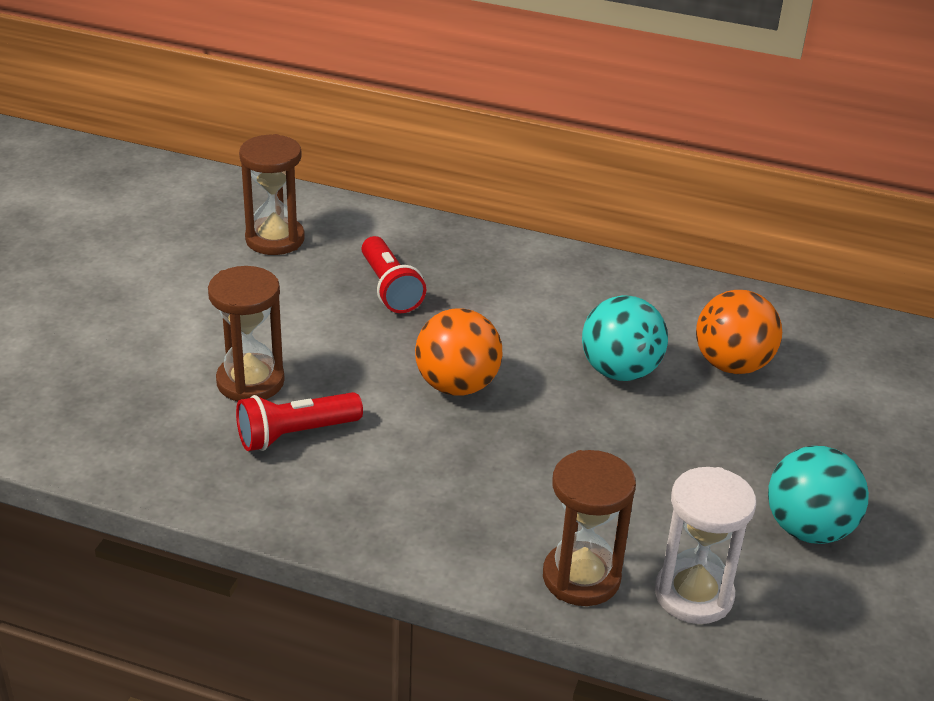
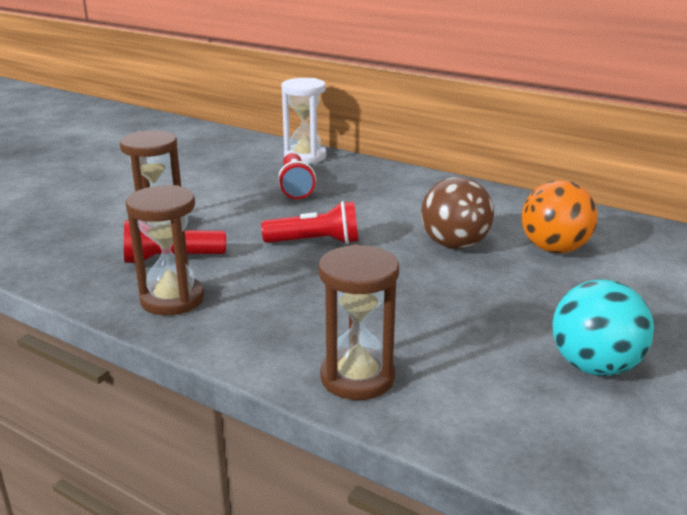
camera: 15 degrees right, 10 degrees down
(275, 239) = (229, 158): brown hourglass -> brown hourglass (172, 299)
(457, 385) = (315, 242): orange ball -> red flashlight
(620, 371) = (454, 245): turquoise ball -> brown ball
(693, 595) = (461, 404): white hourglass -> white hourglass (305, 157)

